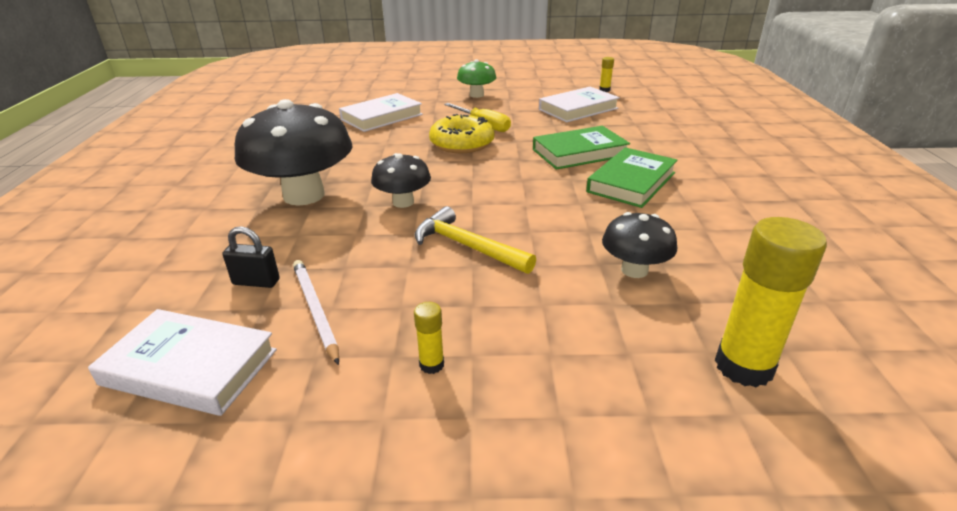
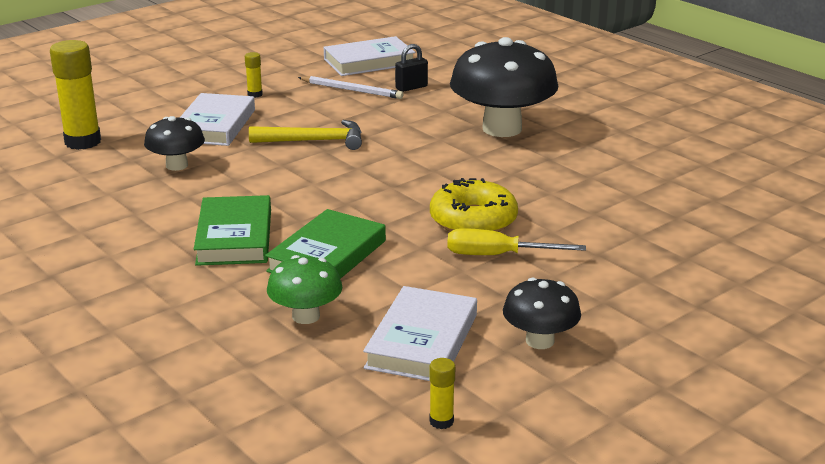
camera: 140 degrees right, 5 degrees down
(381, 117) = (638, 222): white book -> white book (215, 125)
(403, 202) = (415, 150): black mushroom -> black mushroom (540, 341)
(476, 95) = (616, 313): green mushroom -> green mushroom (306, 316)

